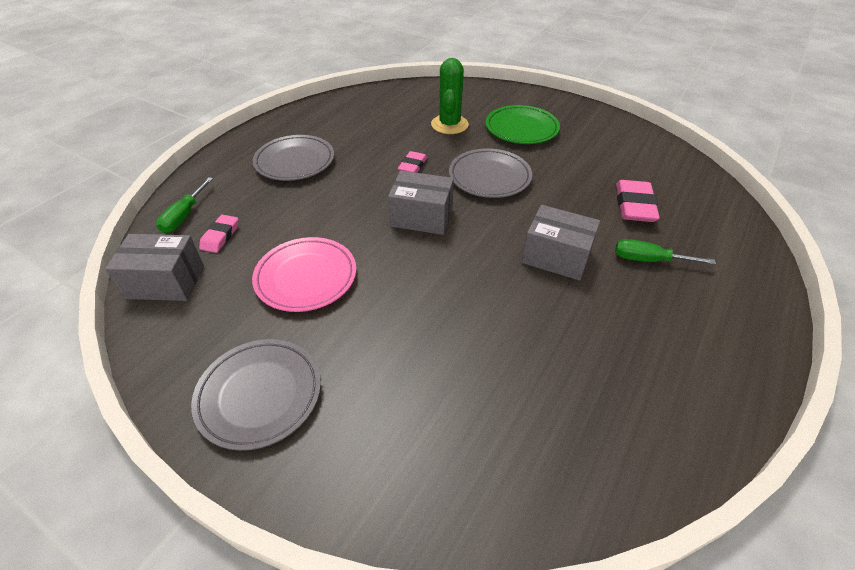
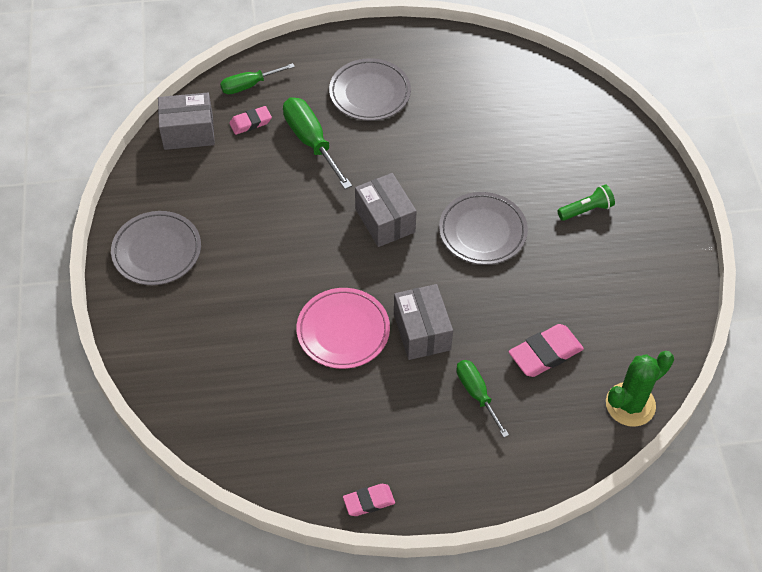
camera: 50 degrees right, 10 degrees up
(166, 282) = (188, 132): grey box -> grey box turned 60 degrees counterclockwise
(292, 213) = (311, 141): none -> green screwdriver
(306, 277) = (260, 200): pink plate -> pink plate (343, 331)
(412, 166) = (443, 170): pink eraser -> pink eraser (369, 501)
(449, 125) = (534, 154): green cactus -> green cactus (630, 404)
(521, 128) = (586, 210): green plate -> green flashlight

